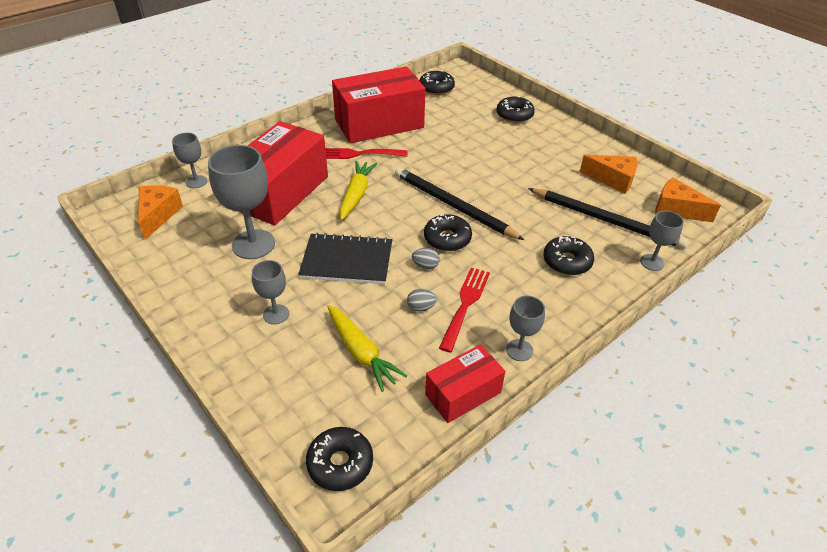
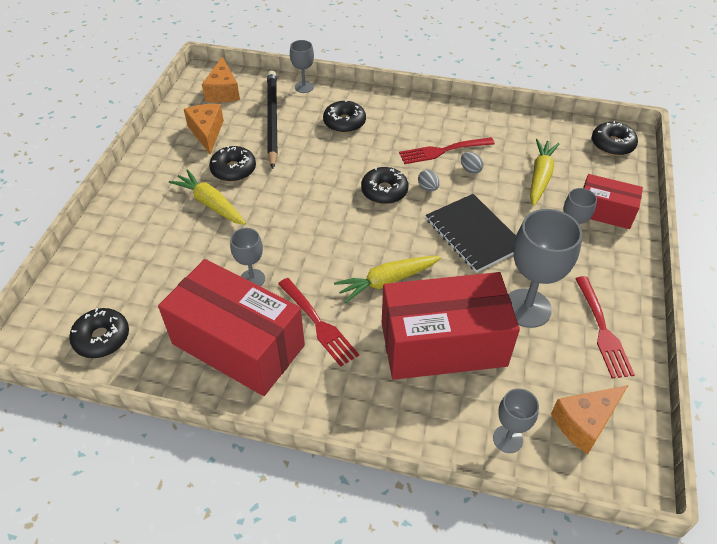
camera: 125 degrees left, 5 degrees up
(188, 269) = (602, 330): none -> red fork
(453, 206) = (337, 208): black pencil -> none
(463, 393) = (512, 122): red box -> red box (604, 211)
(514, 115) = (128, 236): black donut -> black donut (233, 169)
(516, 153) = (211, 204): none -> yellow carrot
(519, 350) = (452, 114): grey goblet -> grey goblet (252, 279)

